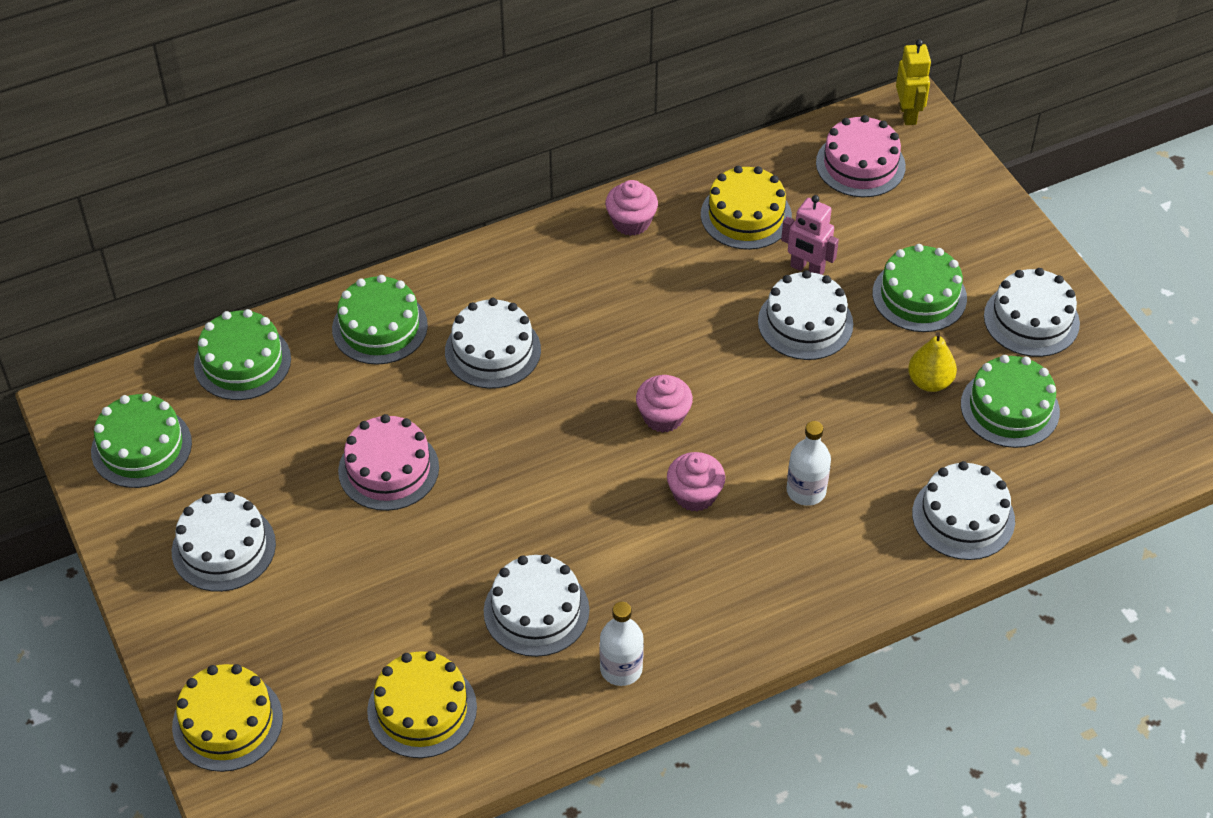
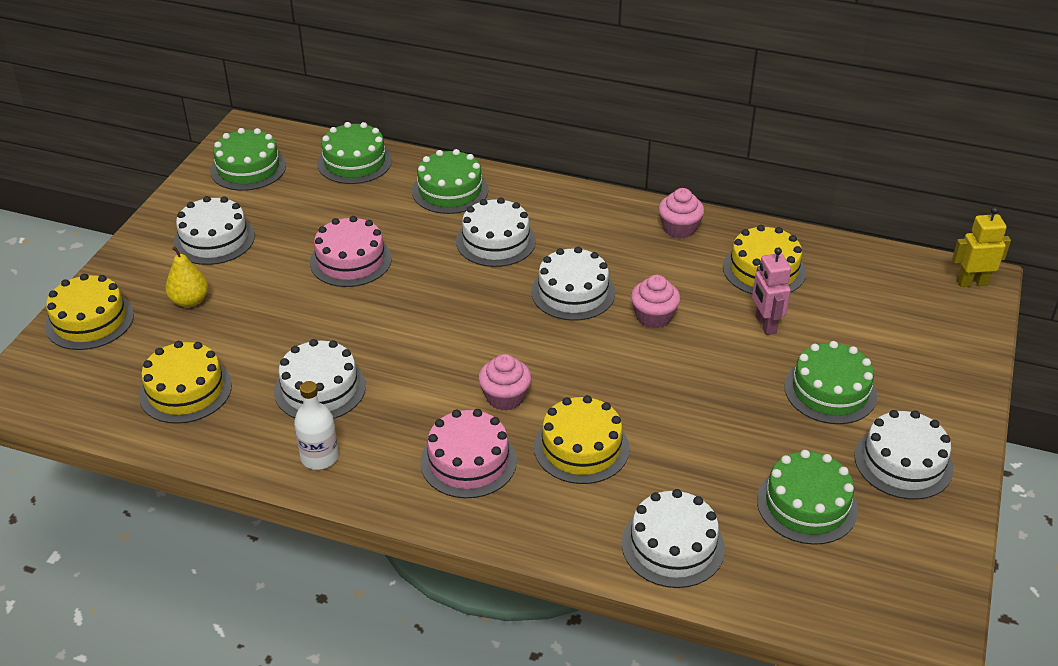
camera: 45 degrees right, 10 degrees down
(663, 416) = (548, 342): pink cupcake -> pink cupcake (653, 317)
(805, 323) = (720, 353): white cake -> white cake (573, 292)
(806, 491) = (581, 447): white bottle -> yellow cake
(860, 164) = (892, 290): pink cake -> pink cake (468, 461)
(908, 114) = (972, 282): yellow robot -> yellow robot turned 135 degrees counterclockwise
(929, 382) = (765, 446): yellow pear -> yellow pear (190, 301)

